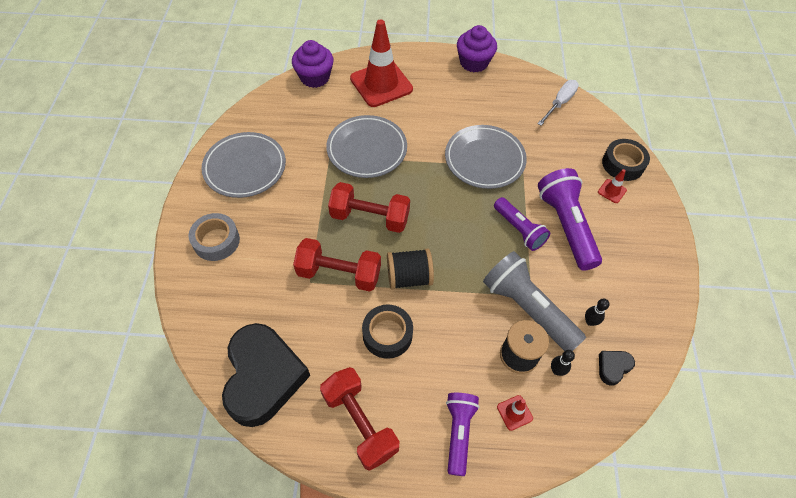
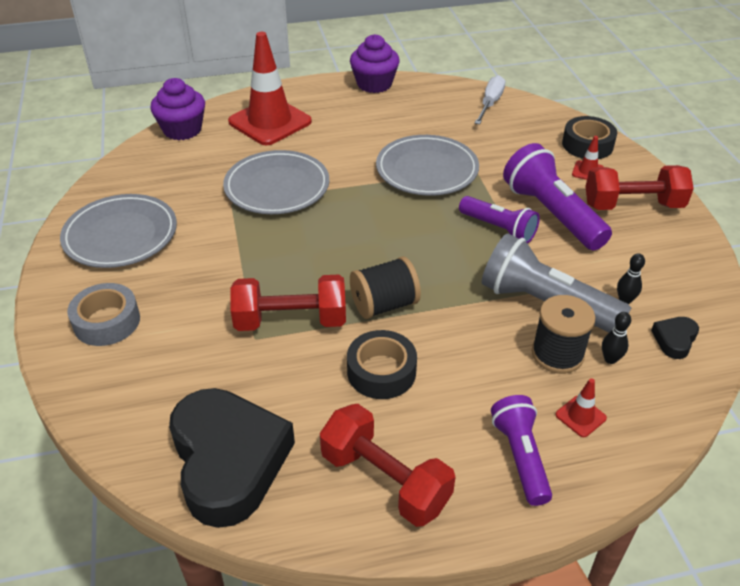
camera: 15 degrees left, 15 degrees down
(370, 217) = (308, 254): red dumbbell -> red dumbbell (632, 205)

